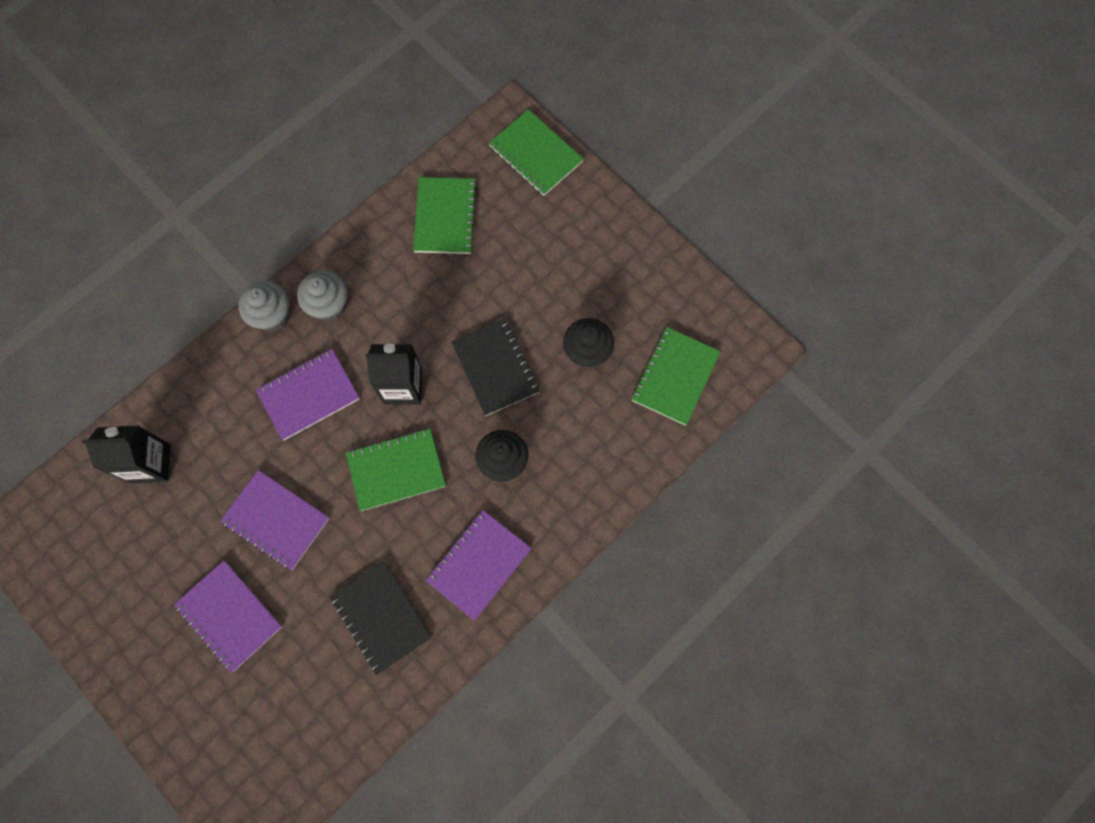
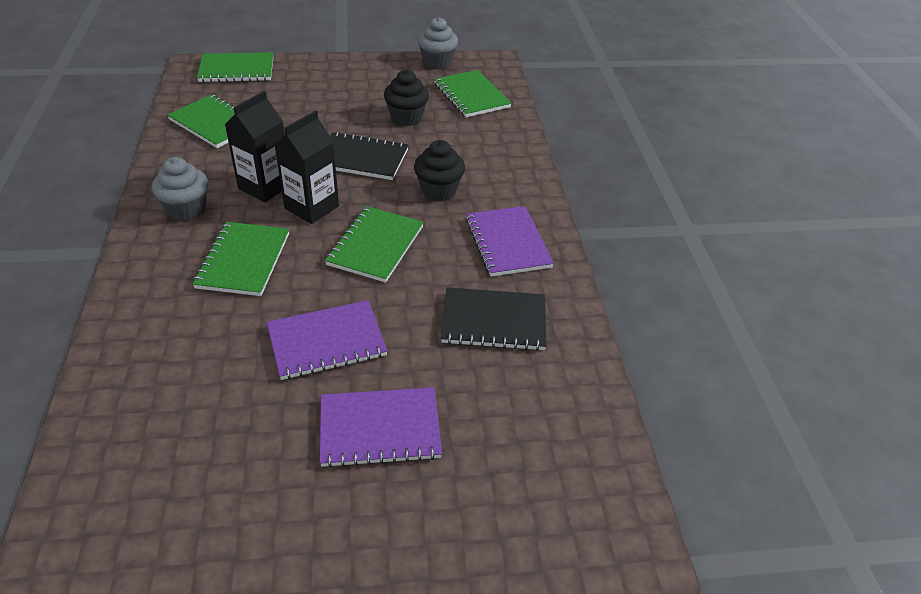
camera: 55 degrees left, 30 degrees down
(150, 463) = (150, 405): black carton -> black carton (265, 187)
(272, 315) = (143, 244): grey cupcake -> grey cupcake (437, 62)
(309, 395) = (243, 260): purple notebook -> green notebook

